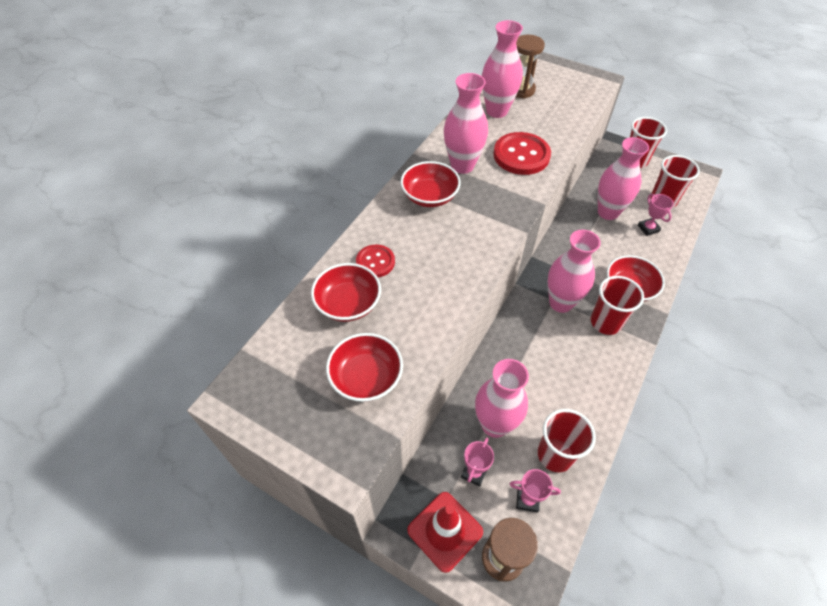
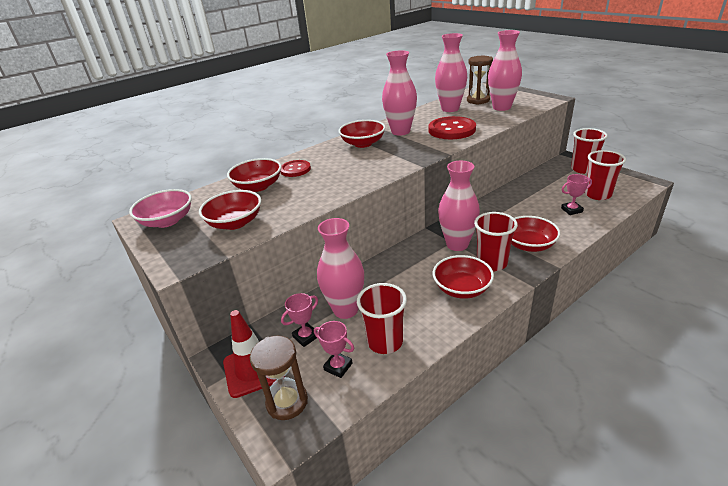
camera: 25 degrees right, 20 degrees down
(272, 394) = (167, 221): none -> pink bowl
(593, 365) = (462, 289): none -> red bowl
(608, 212) = (537, 196): pink vase -> pink vase (501, 107)
(648, 228) = (571, 210): pink trophy -> pink trophy turned 75 degrees clockwise

